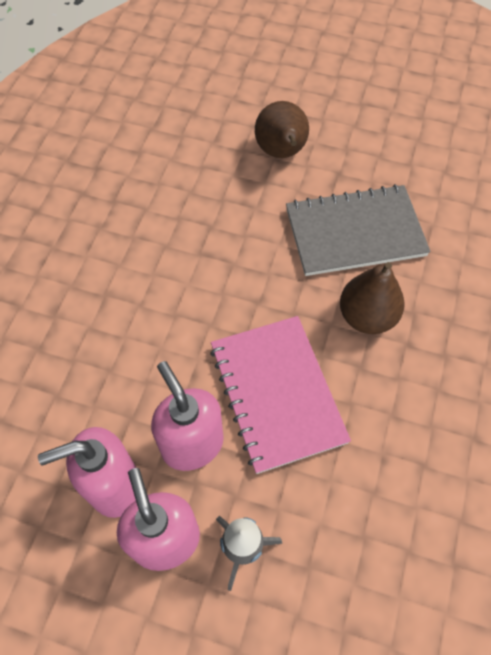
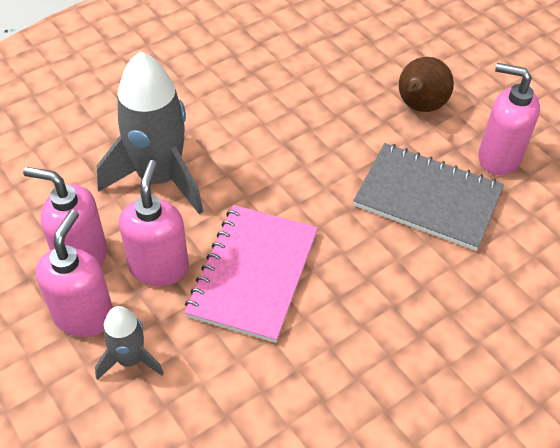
camera: 35 degrees right, 10 degrees down
(117, 357) = (160, 178): none -> grey rocket
(367, 316) = (378, 265): brown pear -> none
(376, 163) = (498, 157): none -> pink soap dispenser

